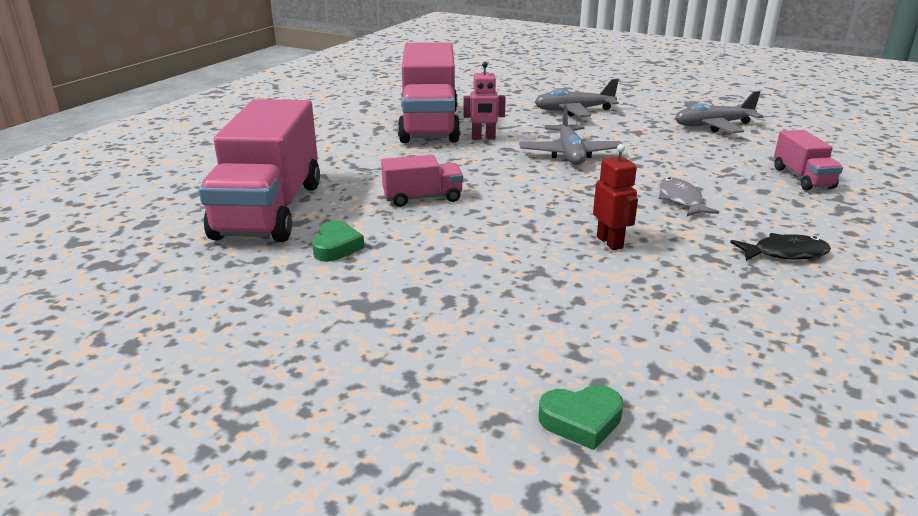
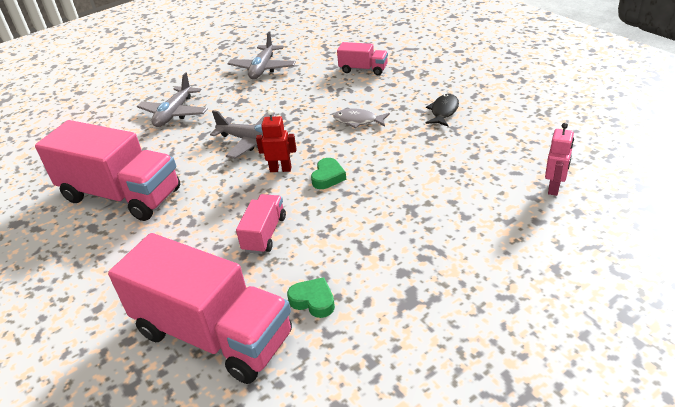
camera: 60 degrees left, 10 degrees up
(483, 138) = (181, 173): pink robot -> pink robot (554, 188)
(581, 421) = (567, 238): green heart -> green heart (328, 177)
(610, 242) = (392, 167): red robot -> red robot (280, 169)

